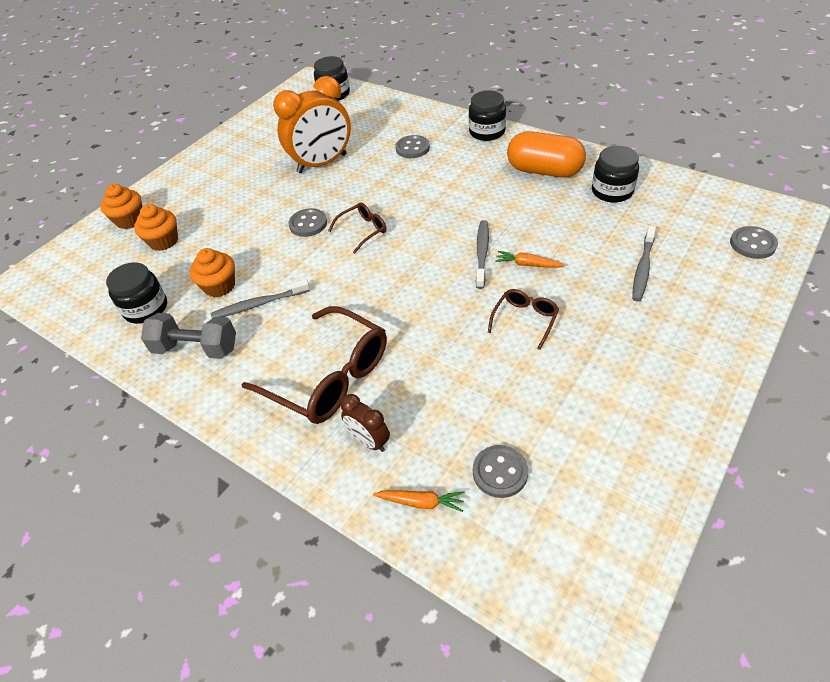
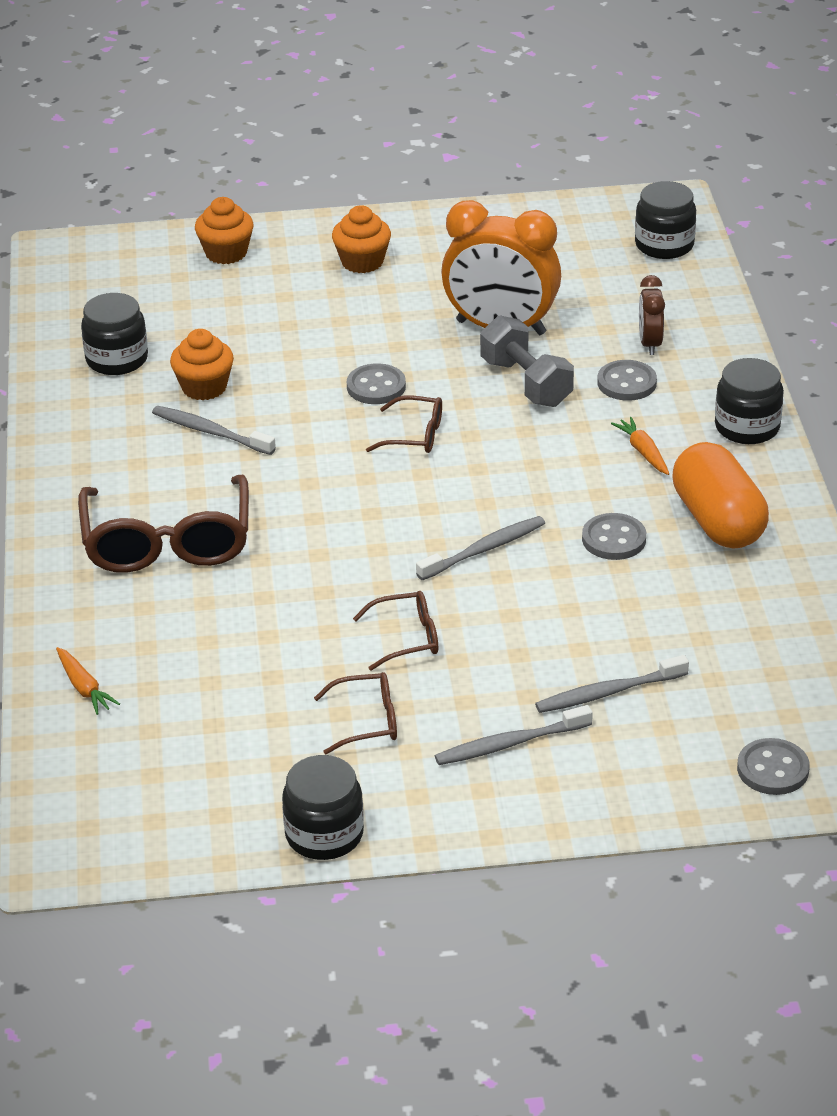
camera: 45 degrees right, 10 degrees down
(164, 241) = (223, 301): orange cupcake -> orange cupcake (362, 262)
(196, 348) = (104, 430): grey dumbbell -> grey dumbbell (526, 383)
(369, 441) = (118, 615): brown clock -> brown clock (650, 343)
(500, 472) = (172, 721): grey button -> grey button (614, 539)
(528, 264) = (506, 596): orange carrot -> orange carrot (643, 452)
(584, 375) = (367, 721): none -> brown glasses
(612, 191) = (744, 601): black jar -> black jar (324, 834)
(655, 326) = (509, 744): none -> grey toothbrush

